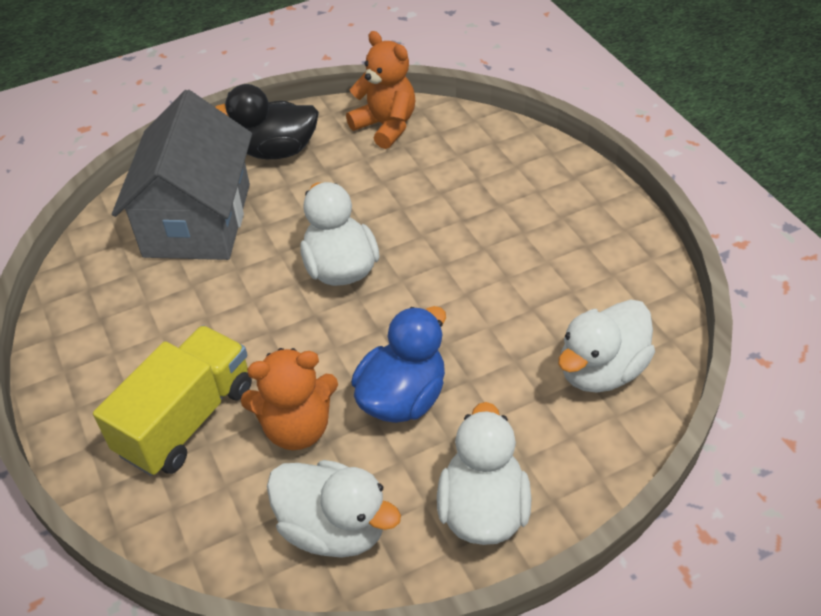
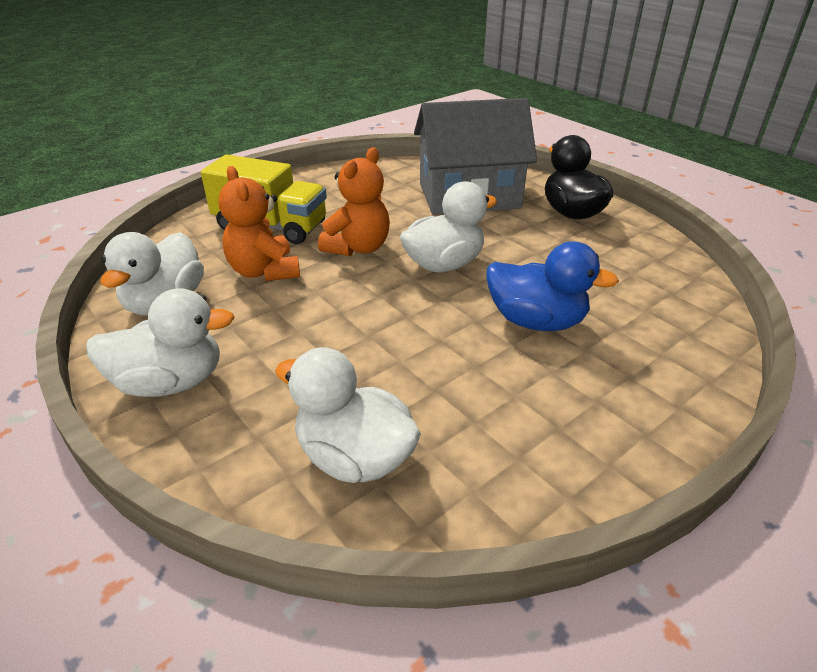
camera: 75 degrees right, 10 degrees down
(386, 126) = (652, 260): orange teddy bear -> orange teddy bear (358, 248)
(402, 397) = (300, 318): blue duck -> blue duck (536, 321)

